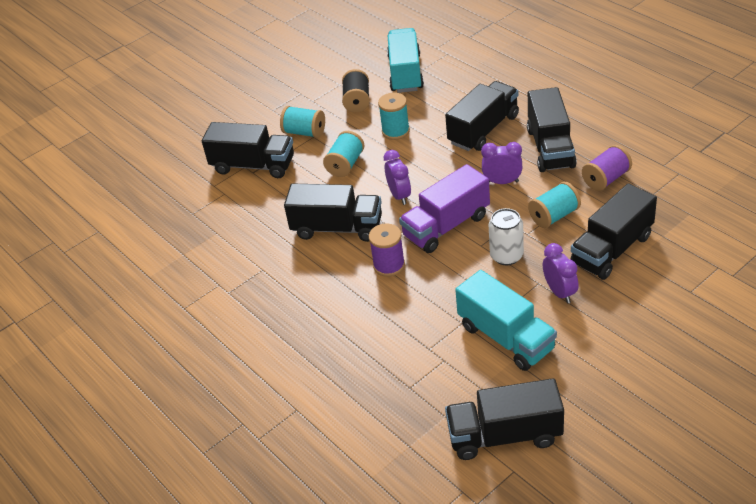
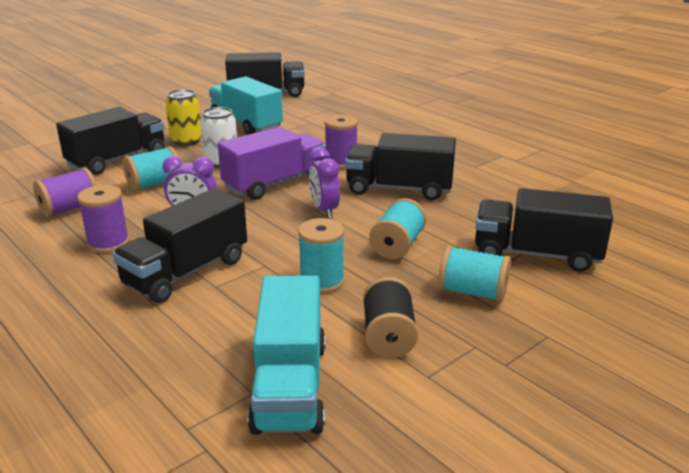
camera: 175 degrees right, 15 degrees down
(550, 148) = (108, 243): black truck -> purple spool
(560, 292) = (186, 141): purple clock -> yellow can

